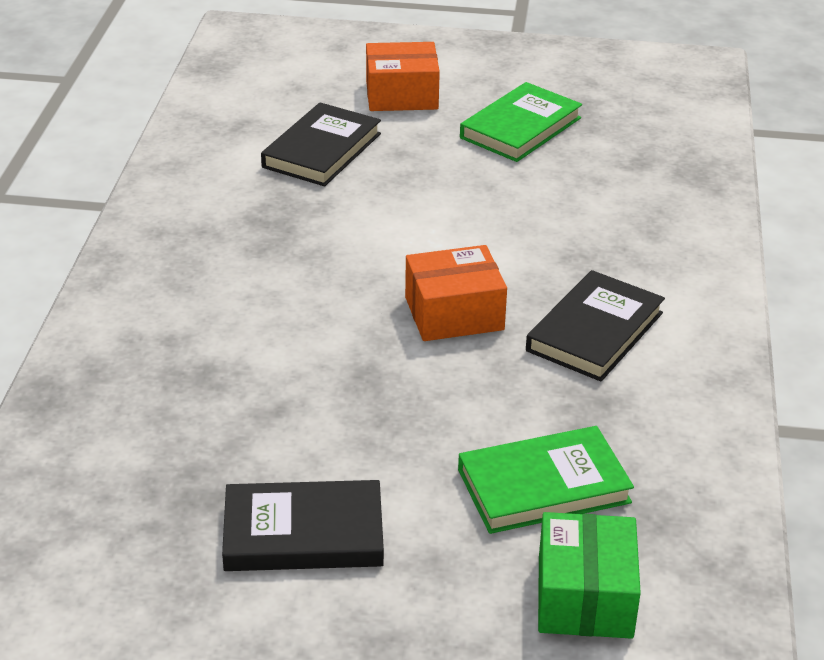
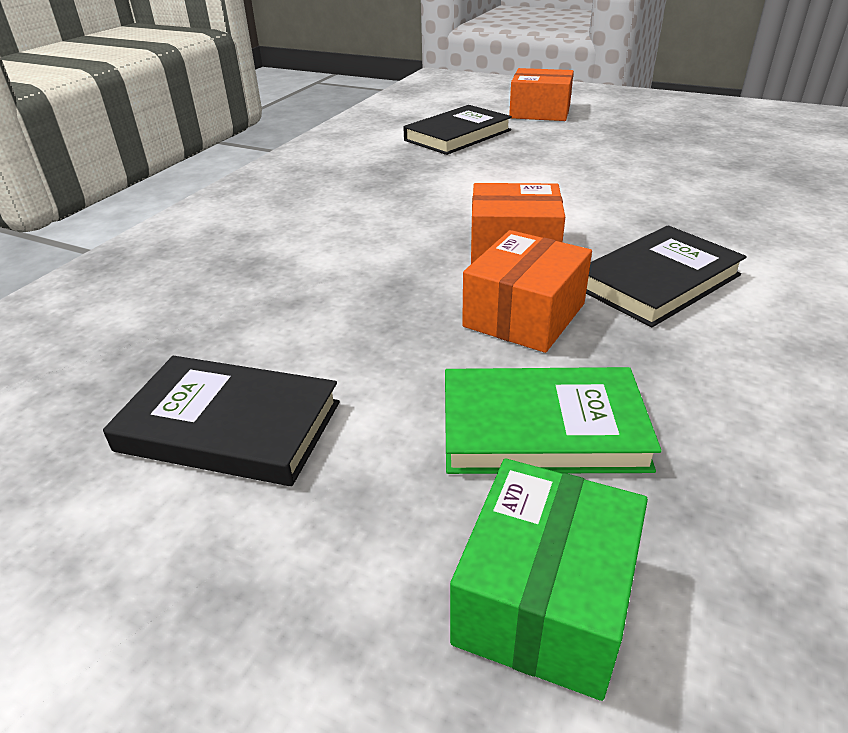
camera: 20 degrees right, 0 degrees up
(492, 387) = (524, 315): none -> orange box
(520, 128) = (632, 136): green book -> none

